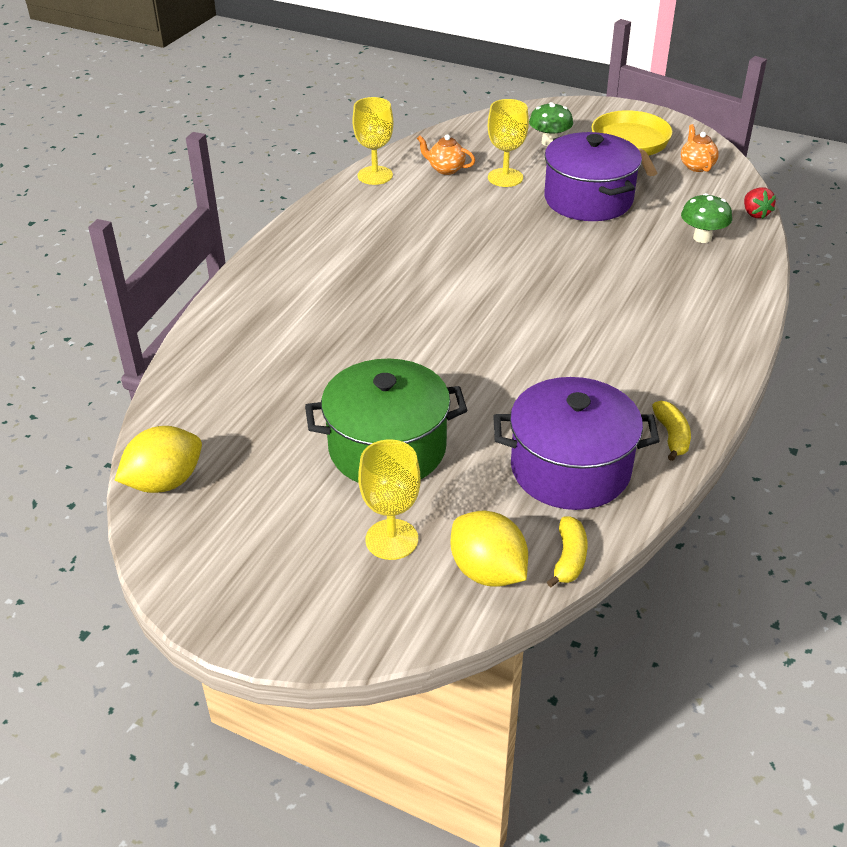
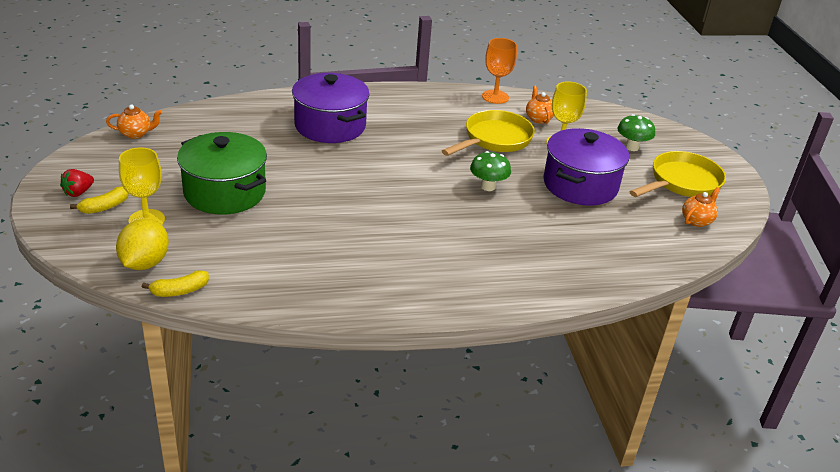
camera: 50 degrees right, 5 degrees down
(165, 482) = (136, 134): yellow lemon -> orange teapot
(375, 175) = (495, 97): yellow goblet -> orange goblet
(458, 212) = (494, 139): none -> yellow pan
(570, 468) = (266, 266): purple pot -> purple pot (330, 126)
(672, 436) = (339, 300): yellow banana -> yellow banana (104, 207)
(702, 238) = (598, 250): green mushroom -> green mushroom (488, 186)
(755, 214) = (668, 267): red strawberry -> red strawberry (78, 192)

